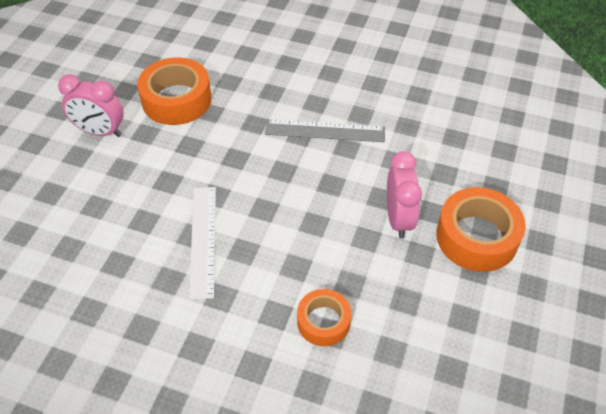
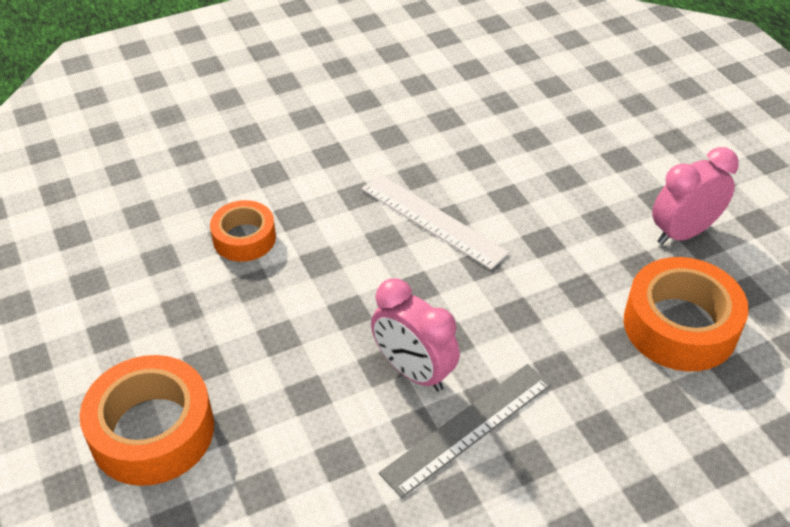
camera: 135 degrees right, 5 degrees down
(398, 219) = (263, 383): pink clock -> pink clock (413, 371)

